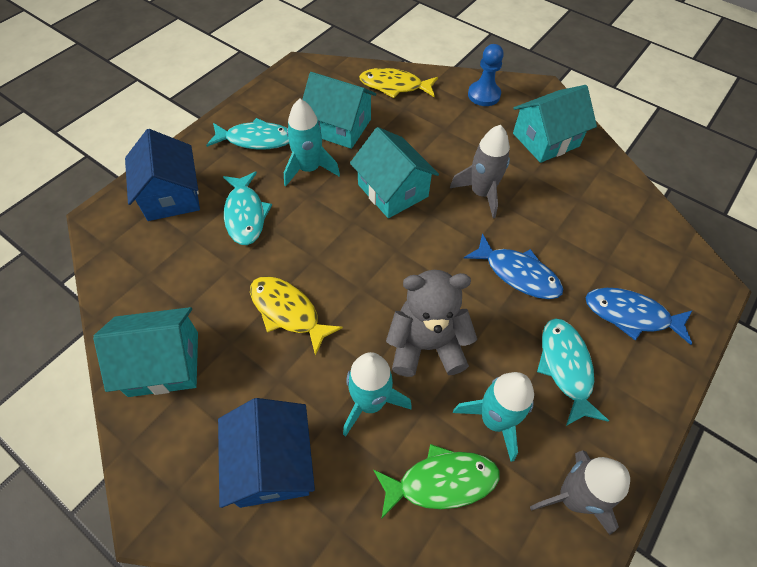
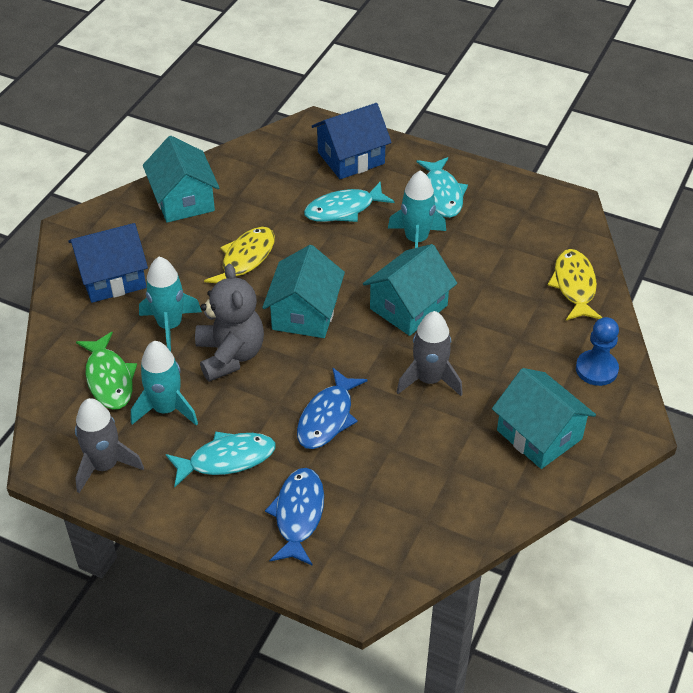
camera: 80 degrees right, 10 degrees down
(339, 127) = (486, 251): turquoise house -> turquoise house (305, 313)

